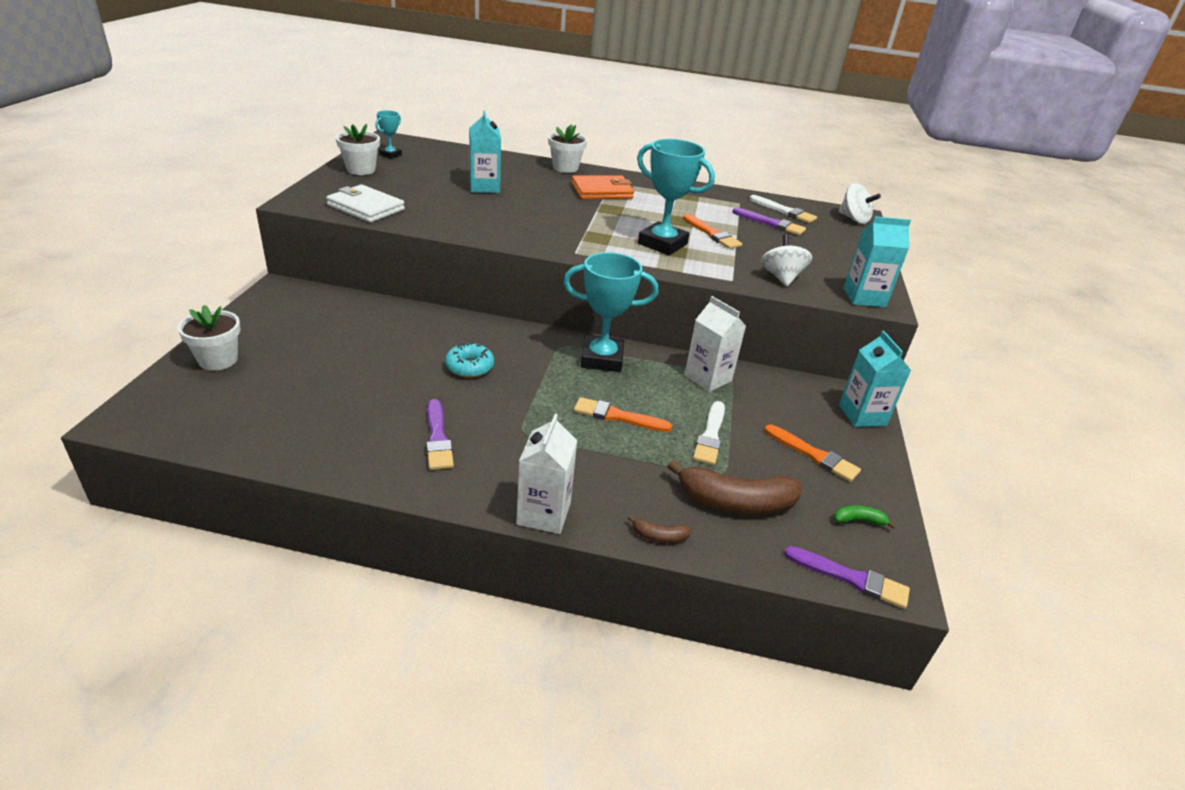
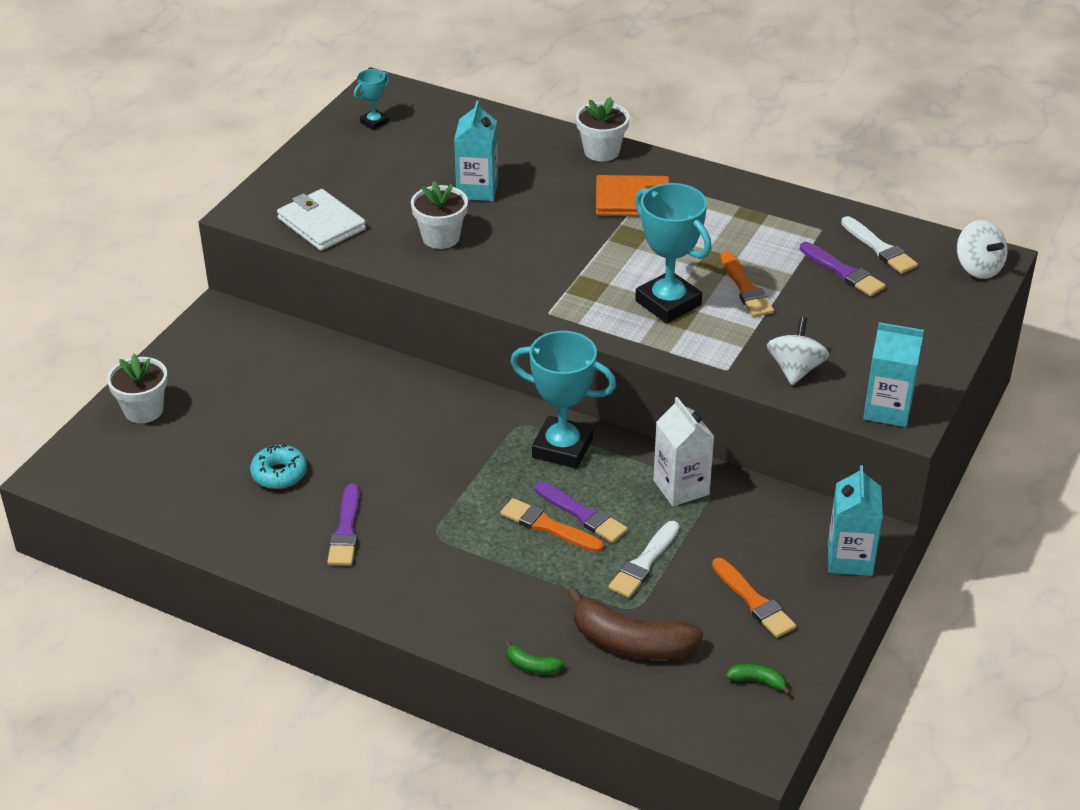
camera: 20 degrees right, 5 degrees up
(361, 170) = (330, 153): white flower pot -> white flower pot (441, 237)
(469, 367) = (404, 444): turquoise donut -> turquoise donut (279, 474)
(544, 513) = (426, 626): white carton -> none
(659, 536) = (532, 665): brown banana -> green banana
(851, 578) = (709, 737): purple brush -> purple brush (582, 514)

